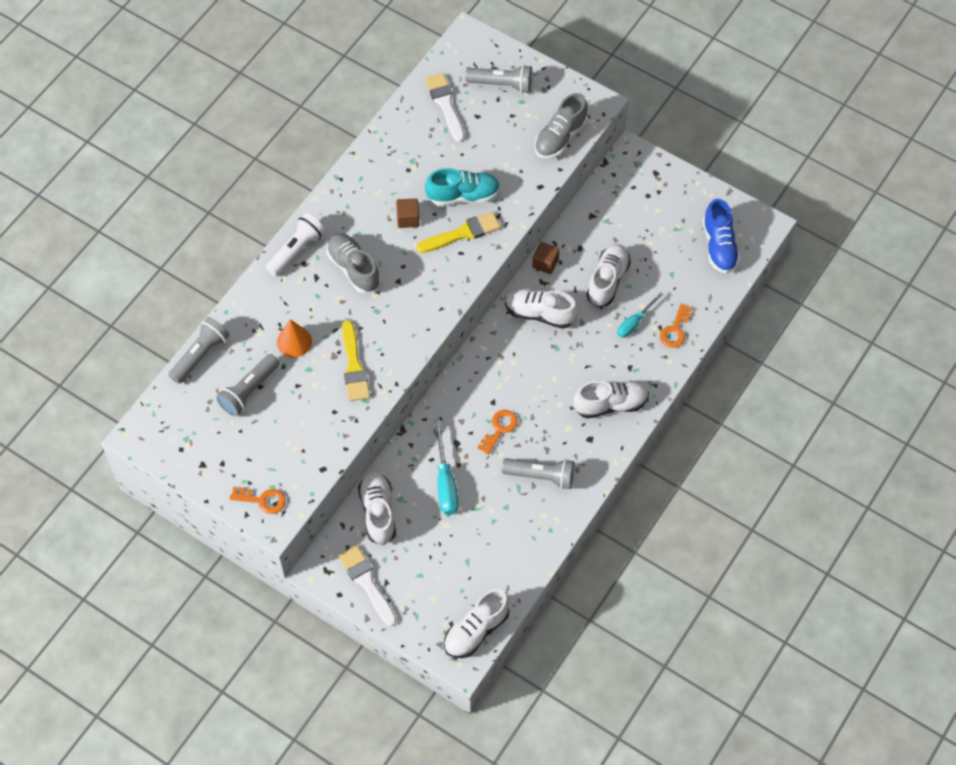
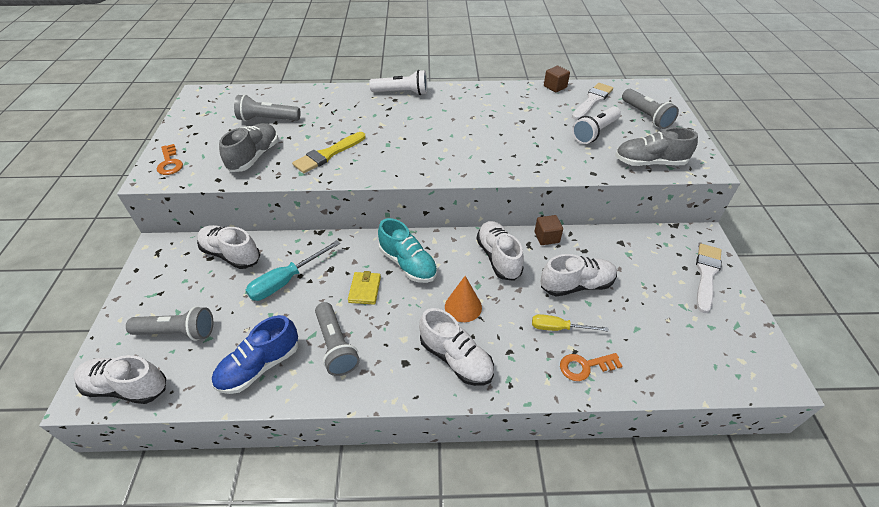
camera: 55 degrees right, 15 degrees down
(200, 355) = (282, 91): grey flashlight -> grey flashlight (178, 332)
(294, 341) = (326, 121): orange cone -> orange cone (463, 306)
(353, 268) = (413, 120): grey shoe -> grey shoe (254, 157)
(367, 583) = (154, 281): white brush -> white brush (706, 274)
(378, 512) = (231, 254): white shoe -> white shoe turned 105 degrees counterclockwise
(408, 219) = (481, 124): brown cube -> brown cube (555, 87)
(462, 233) = (501, 154): yellow brush -> none
(463, 195) = (533, 140): turquoise shoe -> turquoise shoe (408, 264)
(492, 142) = (595, 132): none -> white flashlight
(499, 429) = (365, 289): orange key -> yellow wallet
(635, 322) = (558, 328): turquoise screwdriver -> yellow screwdriver
(719, 246) = (709, 350): blue shoe -> blue shoe (260, 366)

